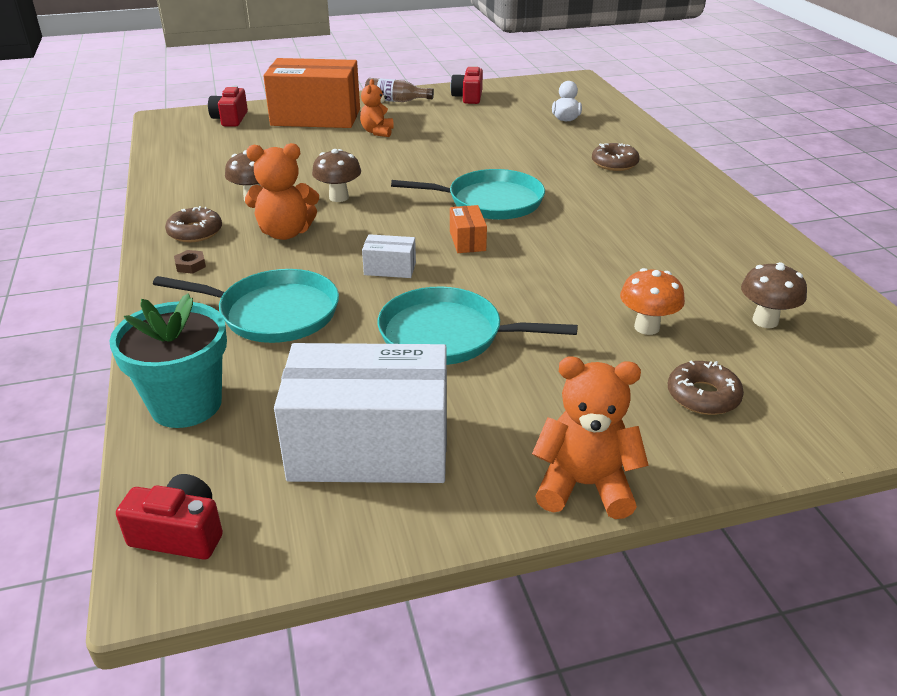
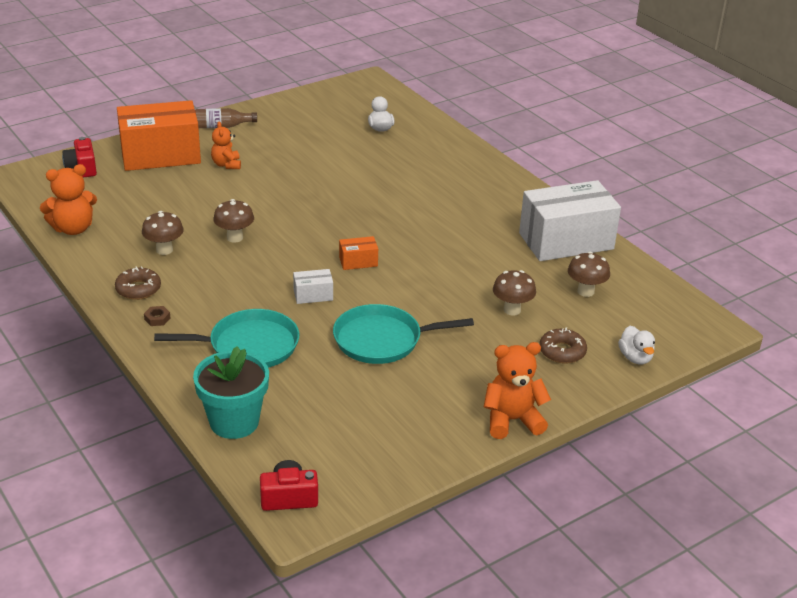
camera: 20 degrees left, 0 degrees up
(285, 233) = (212, 277): orange teddy bear -> orange teddy bear (73, 229)
(369, 447) = (373, 424): white box -> white box (566, 241)
(467, 241) = (358, 262): orange box -> orange box turned 75 degrees counterclockwise
(468, 97) = (285, 113): red camera -> none
(490, 201) = (358, 223): turquoise pan -> none
(614, 163) = (438, 170): brown donut -> none
(647, 327) = (512, 310): orange mushroom -> brown mushroom
(821, 426) = (635, 358): none -> white duck

